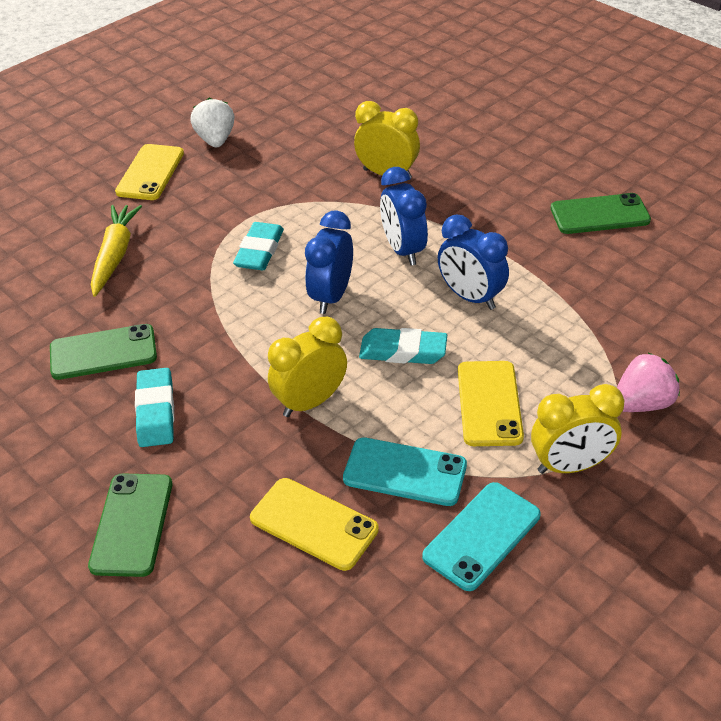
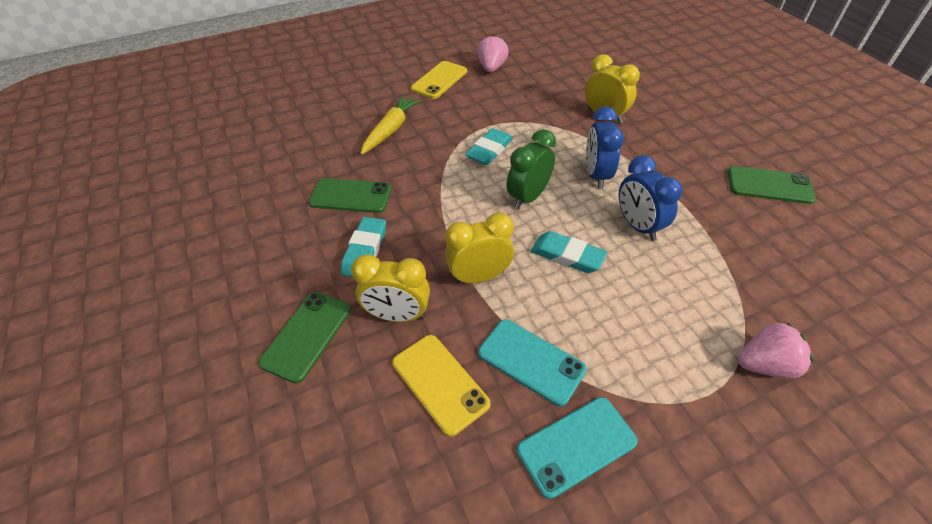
camera: 20 degrees right, 5 degrees up
(215, 140) = (492, 68): white strawberry -> pink strawberry
(331, 296) = (528, 197): blue clock -> green clock
(489, 403) = (624, 321): yellow phone -> none
(570, 466) = (679, 404): yellow clock -> yellow clock (398, 315)

